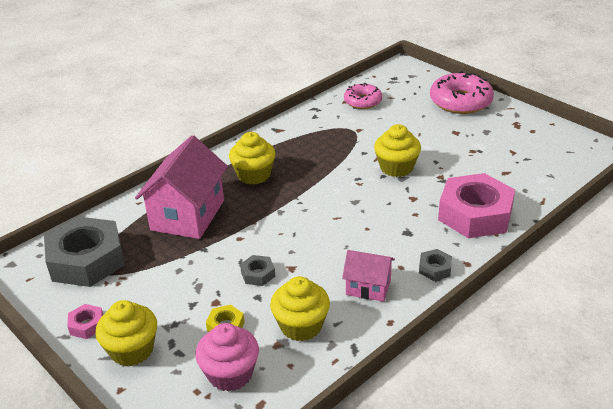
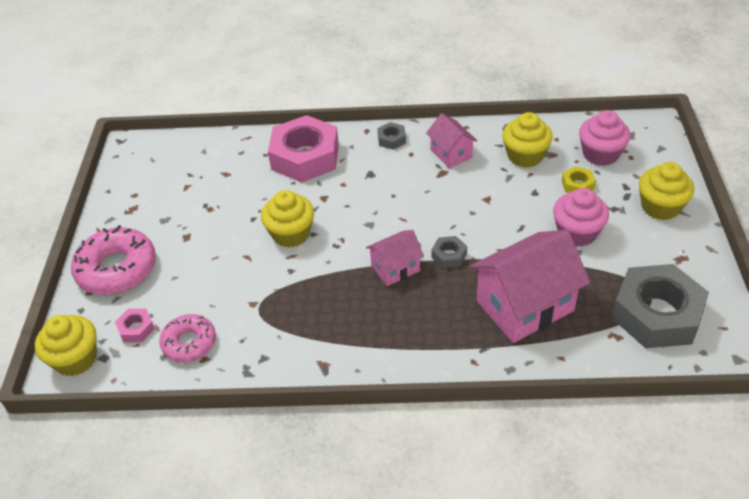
camera: 135 degrees left, 10 degrees up
(87, 325) = (687, 247): pink nut -> pink nut (136, 329)
(191, 283) = (577, 233): none -> pink cupcake
(254, 175) = (417, 314): yellow cupcake -> yellow cupcake (76, 359)
(258, 274) = (517, 209): grey nut -> grey nut (449, 255)
(300, 188) = (395, 268): none -> pink house

